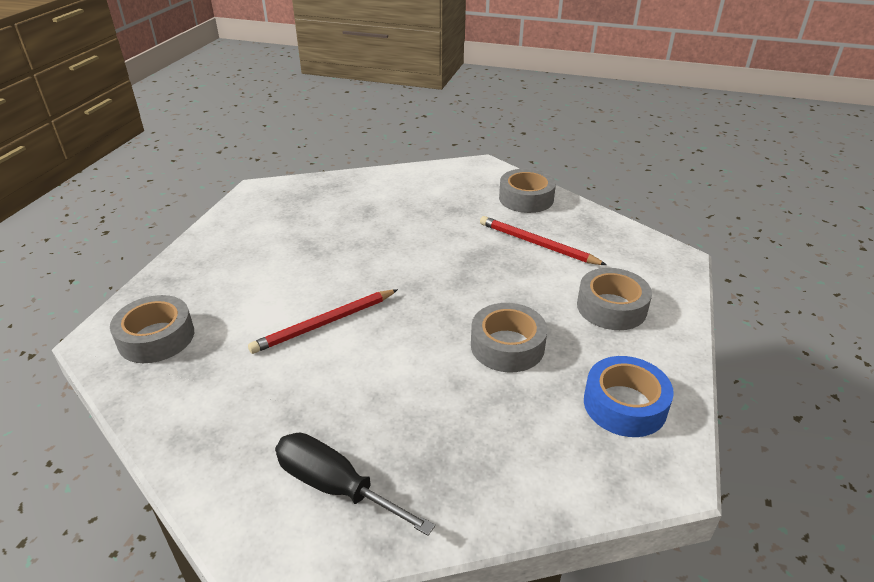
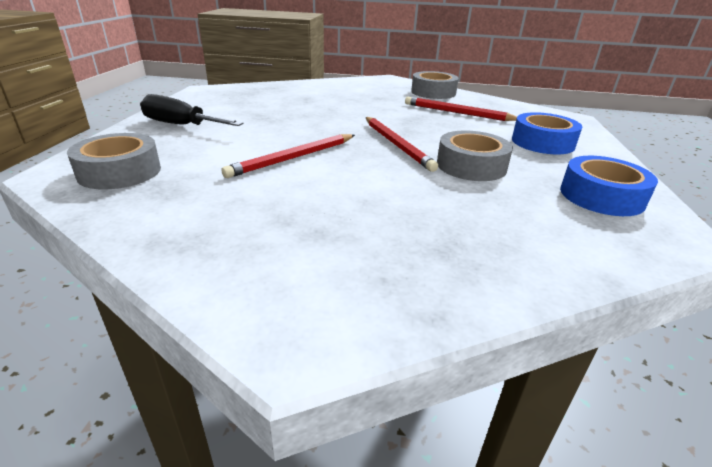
camera: 10 degrees left, 5 degrees down
(335, 486) = (353, 270): black screwdriver -> black screwdriver (181, 125)
(441, 305) = (397, 145): none -> red pencil
(611, 307) = (542, 142): grey tape -> blue tape

